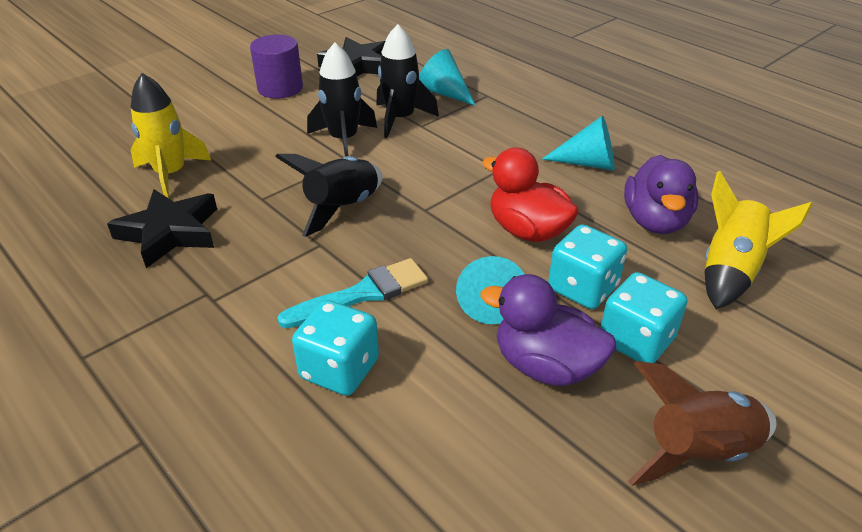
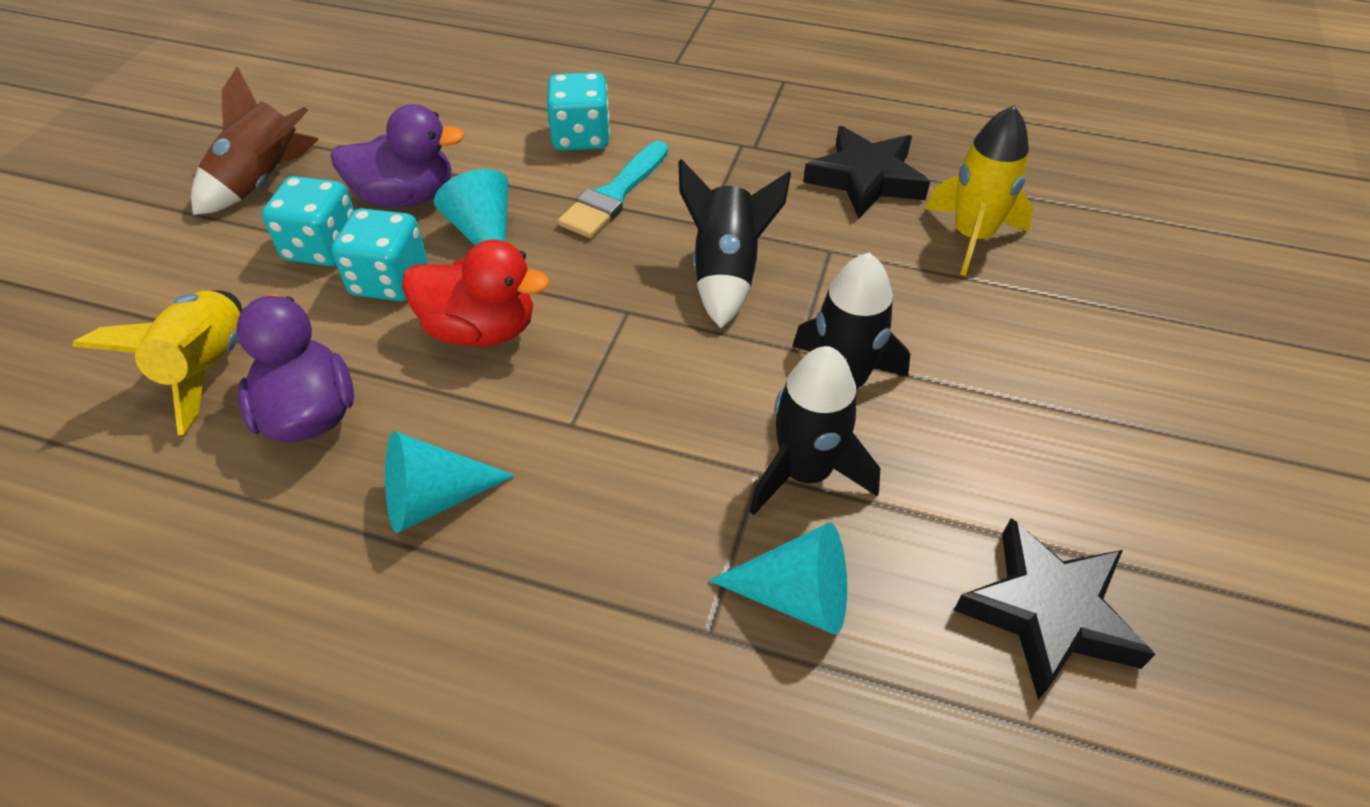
camera: 150 degrees right, 10 degrees up
(280, 88) = (1082, 460): purple cylinder -> none

